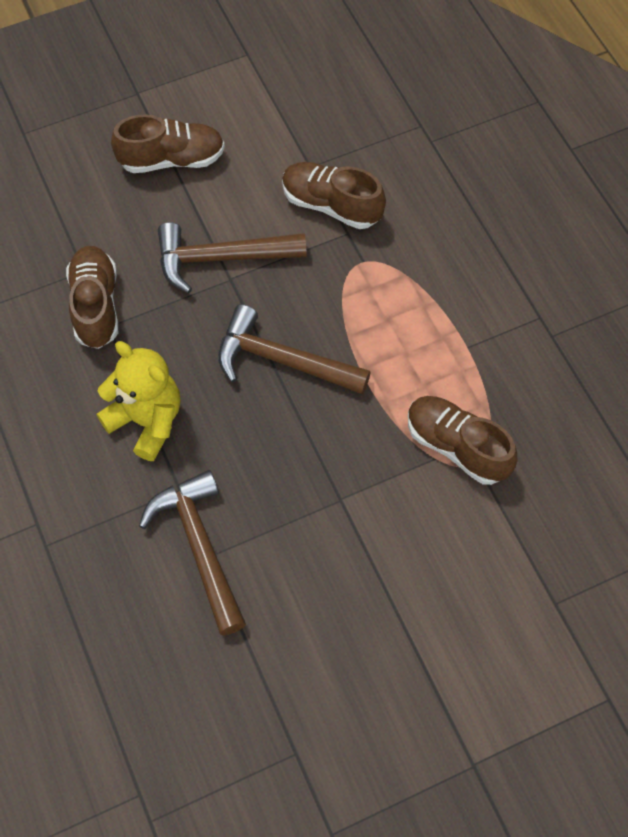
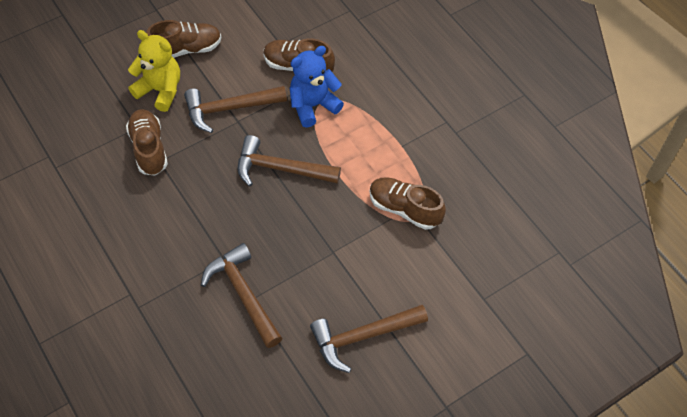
camera: 10 degrees left, 5 degrees down
(147, 421) = (195, 218): yellow teddy bear -> yellow teddy bear (160, 90)
(344, 268) = (313, 105): none -> blue teddy bear
(366, 637) = (363, 337): none -> brown hammer

